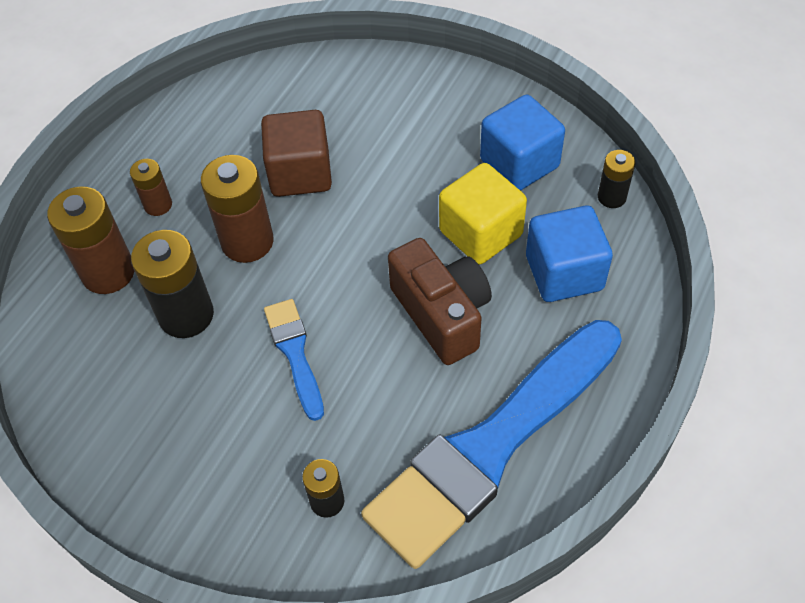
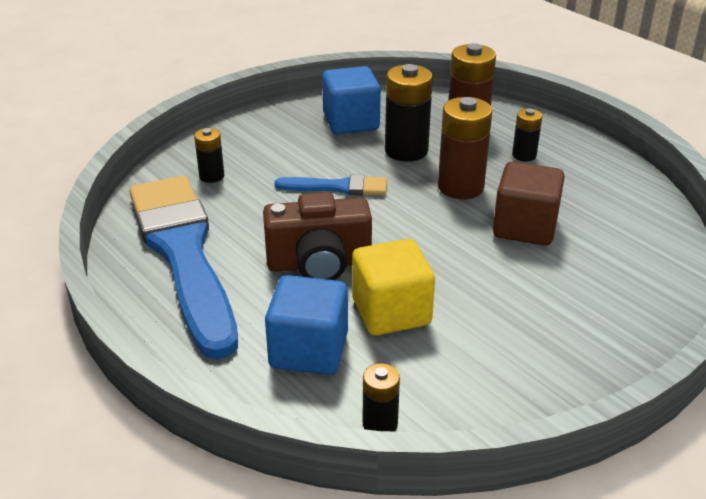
camera: 110 degrees right, 20 degrees down
(158, 205) = (524, 155): brown battery -> black battery
(519, 163) = (467, 368): blue cube -> blue cube (351, 122)

